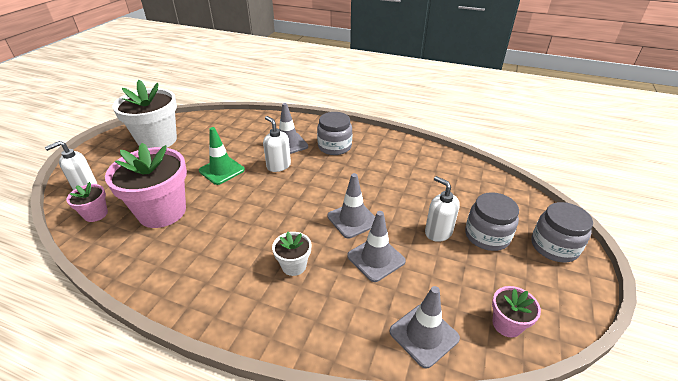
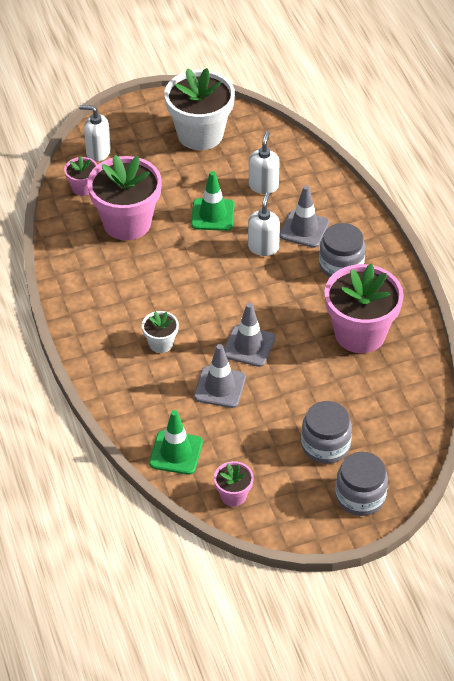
camera: 50 degrees right, 10 degrees up
(397, 167) = (360, 333): none -> pink flower pot
(424, 335) = (176, 453): grey traffic cone -> green traffic cone
(438, 232) = (294, 410): white soap dispenser -> white soap dispenser (263, 186)

